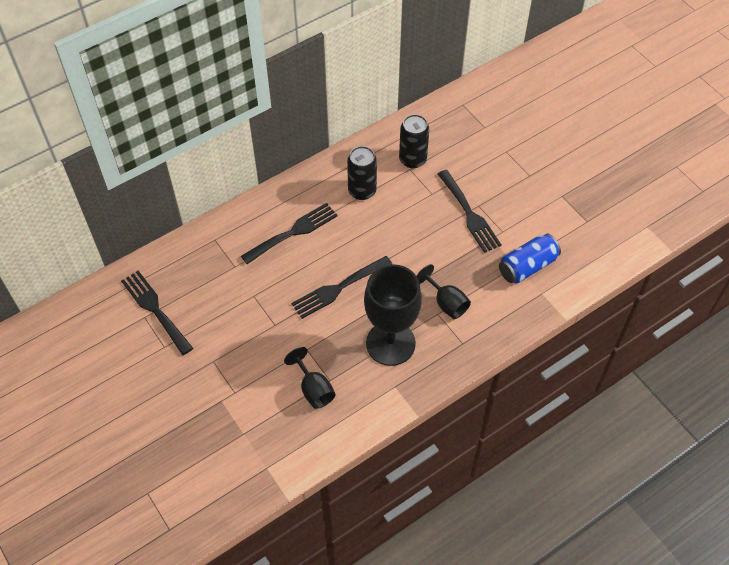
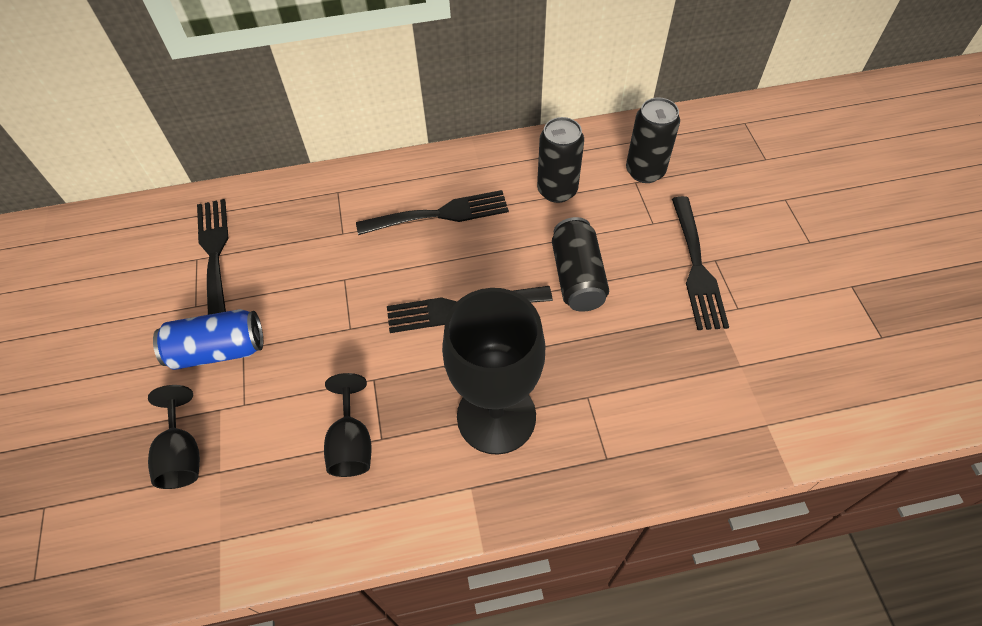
camera: 25 degrees right, 0 degrees up
(400, 244) = (577, 277): none -> black can
(446, 302) = (608, 385): black goblet -> black goblet (182, 454)
(527, 266) = (758, 374): blue can -> blue can (218, 350)

